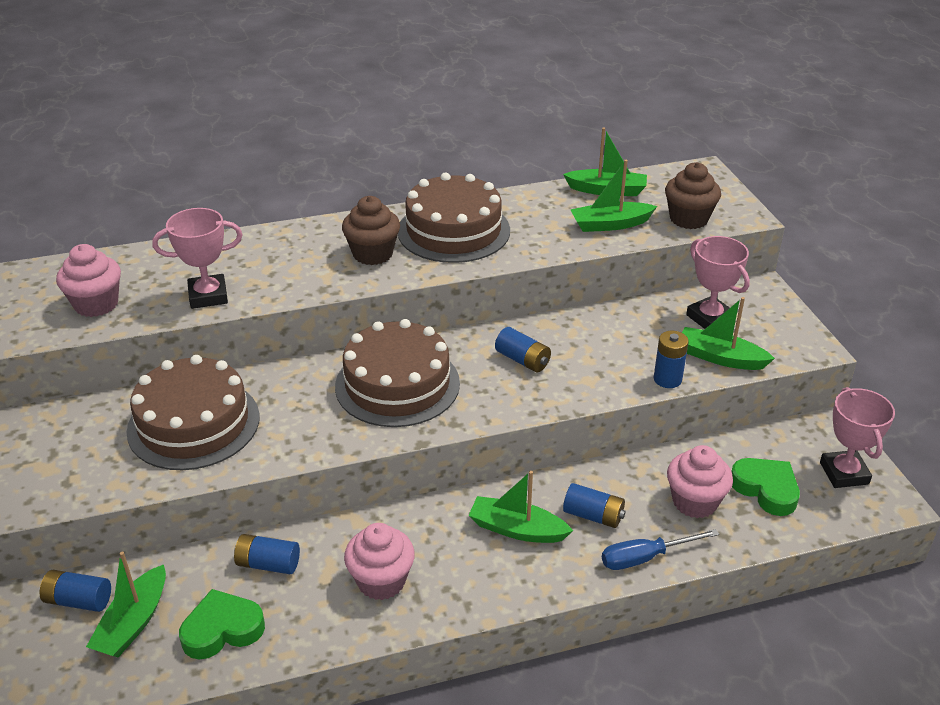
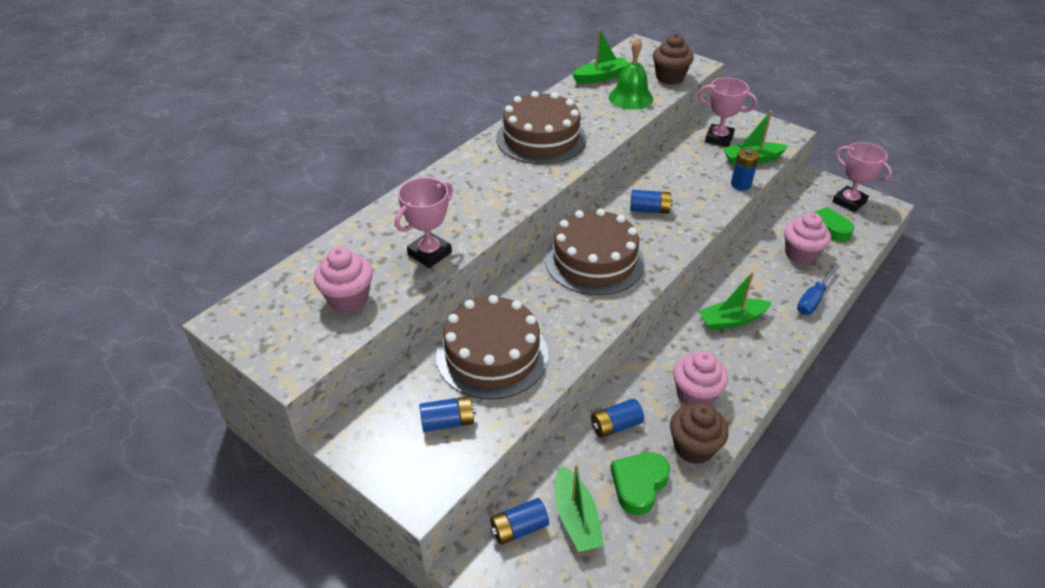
camera: 35 degrees left, 5 degrees up
(373, 254) = (508, 175): brown cupcake -> brown cupcake (693, 447)
(593, 515) = (761, 290): blue battery -> blue battery (448, 422)
(610, 224) = (630, 98): green boat -> green bell

